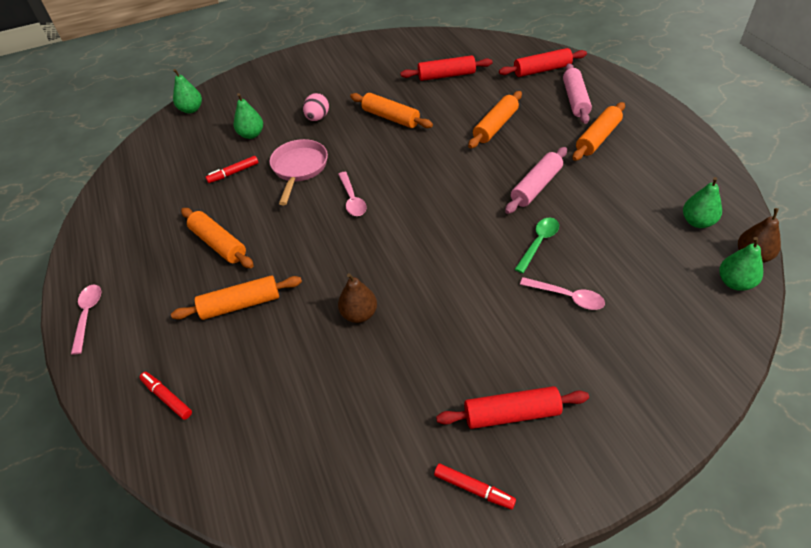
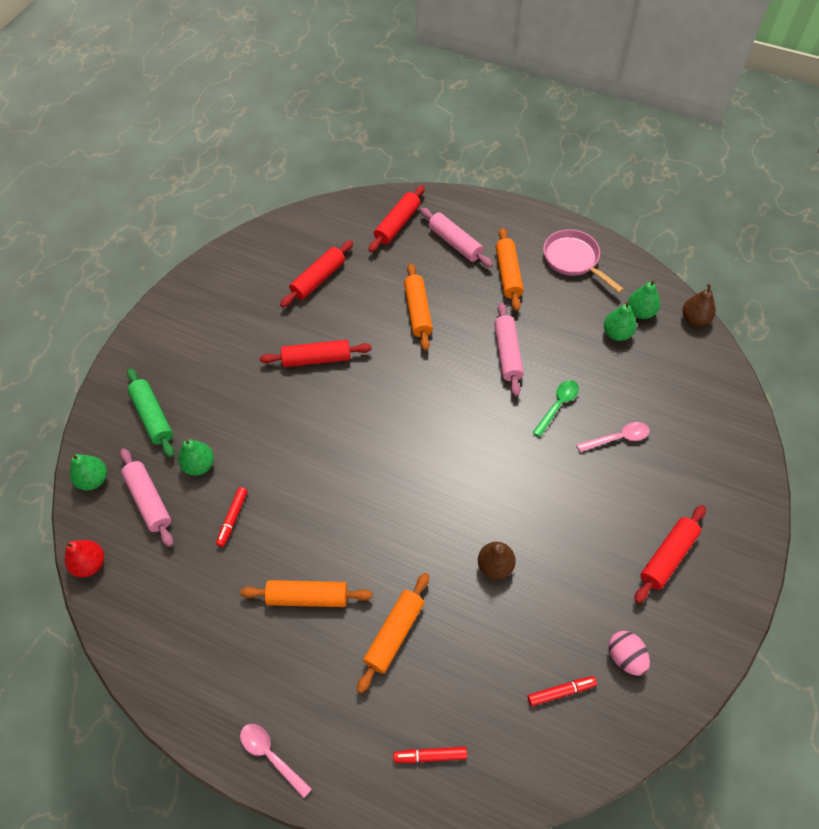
camera: 45 degrees left, 10 degrees up
(137, 148) = (90, 564): none -> red pear
(203, 136) = (149, 500): none -> pink rolling pin
(259, 96) = (153, 416): none -> green rolling pin
(299, 168) = (292, 470): pink pan -> pink pan (573, 260)
(317, 118) = (246, 403): pink egg -> pink egg (625, 657)
(352, 199) = (376, 468): pink spoon -> none
(391, 117) = (317, 359): orange rolling pin -> red rolling pin
(474, 489) = (696, 627): red marker -> red marker (561, 692)
(538, 243) = (557, 405): green spoon -> green spoon turned 45 degrees clockwise
(734, 282) = (702, 349): green pear -> green pear (617, 333)

